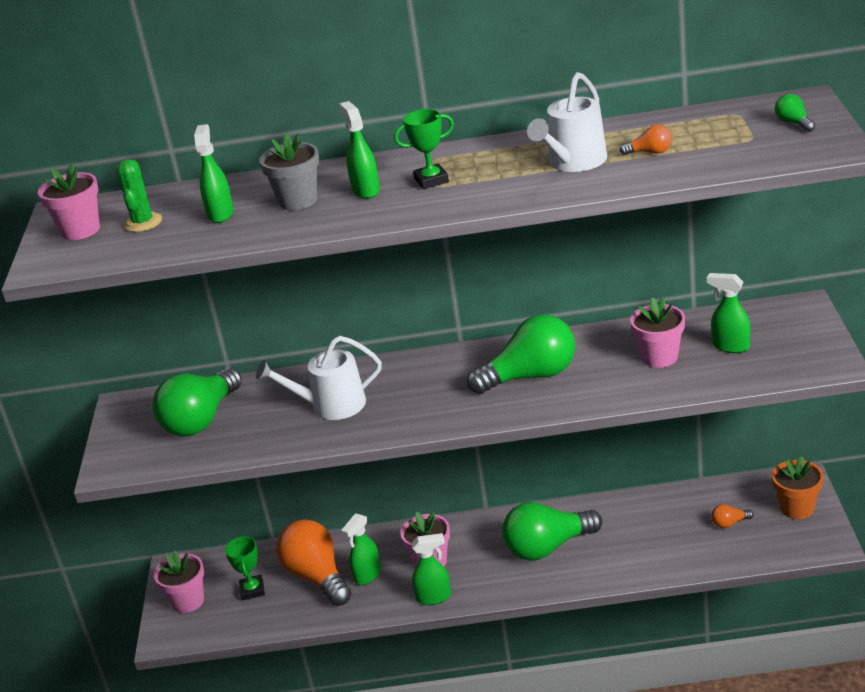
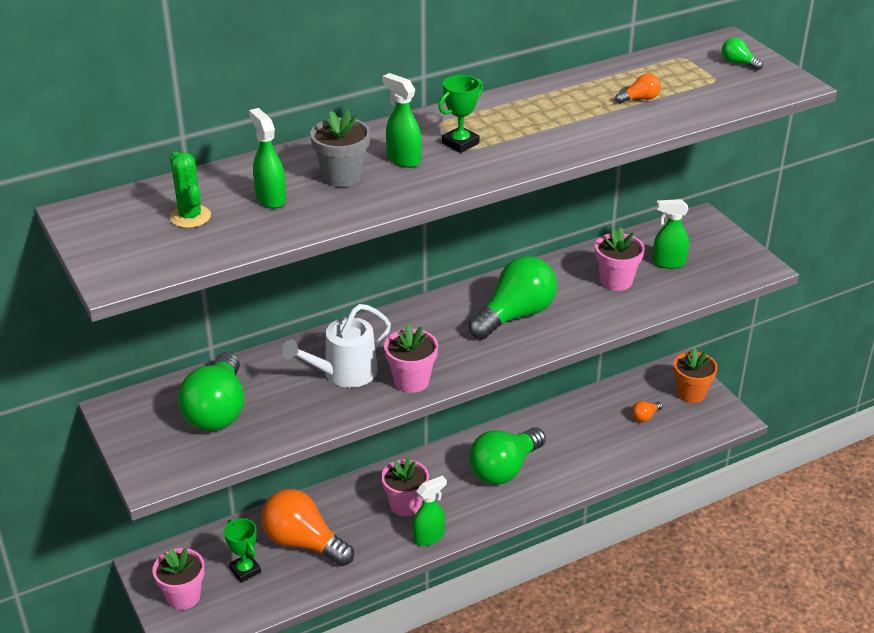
camera: 30 degrees left, 5 degrees up
(81, 230) = (124, 233): pink flower pot -> pink flower pot (411, 381)
(367, 575) = (352, 530): green spray bottle -> none
(573, 162) = (580, 114): white watering can -> none

